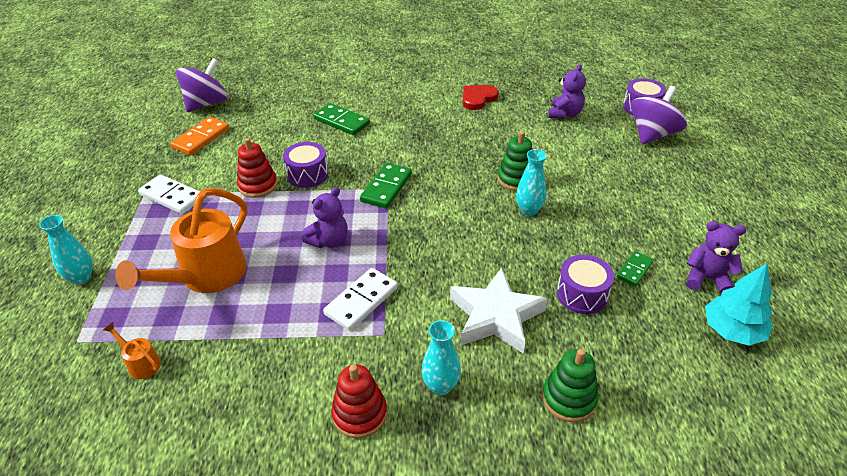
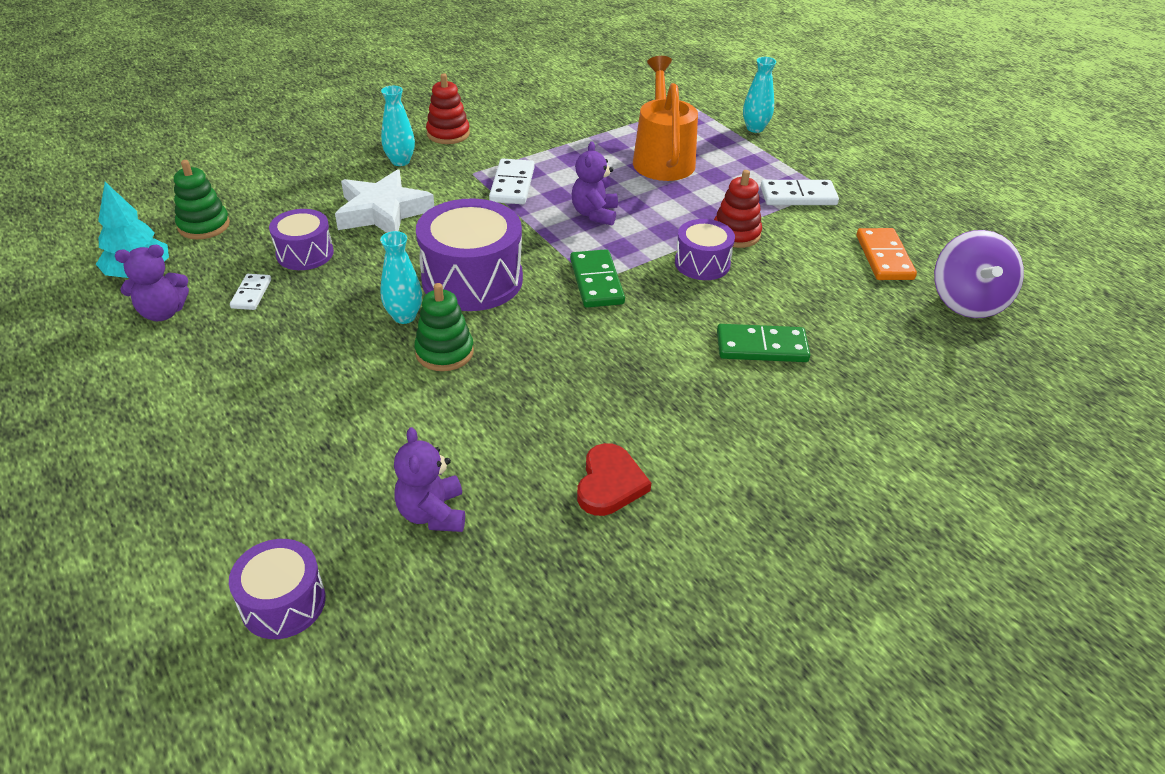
camera: 145 degrees right, 0 degrees up
(141, 363) = (629, 110): orange watering can -> none
(465, 220) = (472, 279): none -> purple drum
(569, 398) = (293, 184): green stacking toy -> green stacking toy (204, 225)
(634, 270) = (251, 294): green domino -> white domino
(652, 134) = (251, 529): purple spinning top -> none

